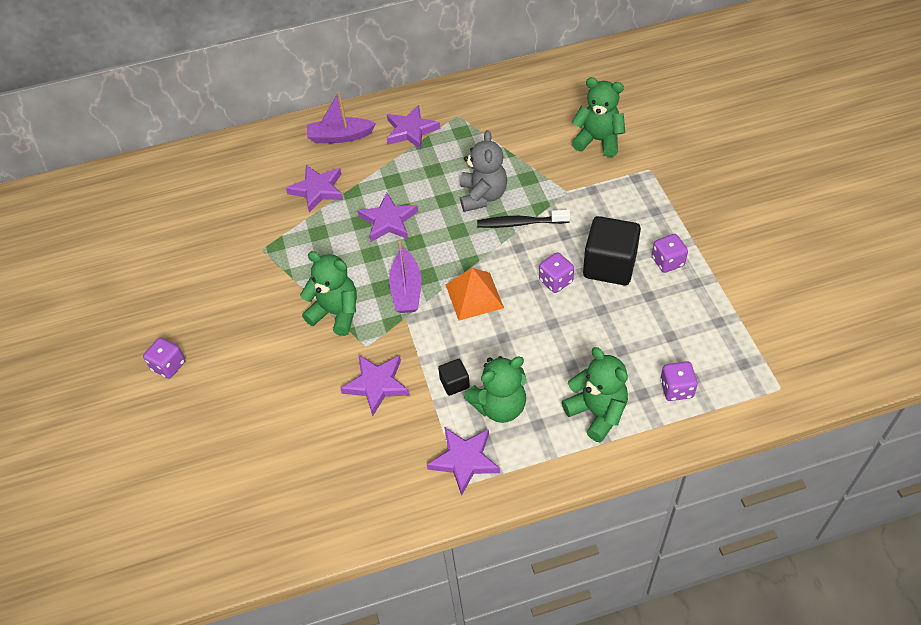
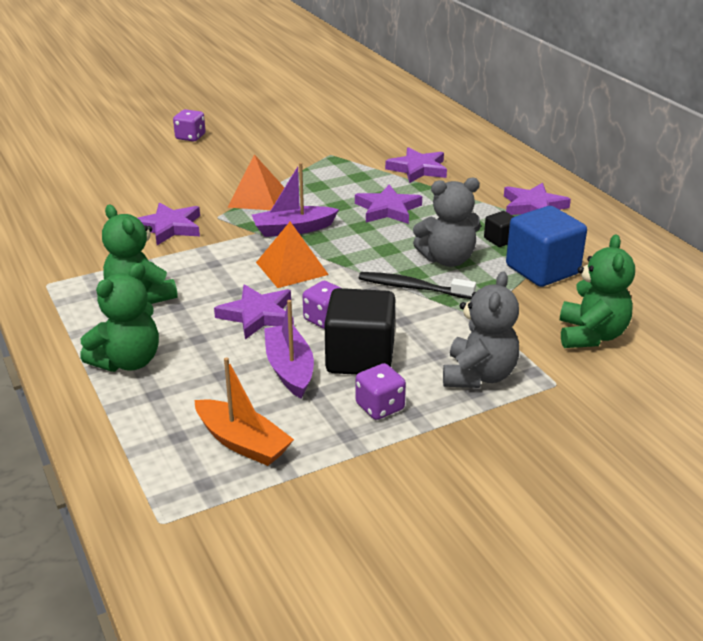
camera: 75 degrees right, 20 degrees down
(336, 313) = (256, 197): green teddy bear -> orange pyramid
(340, 136) = (501, 170): purple boat -> purple boat (289, 369)
(454, 383) = (171, 268): black cube -> black cube (500, 240)
(464, 460) = (74, 282): purple star -> purple star (258, 315)
(509, 146) = (542, 270): none -> blue cube
(520, 223) = (412, 288): black toothbrush -> black toothbrush turned 60 degrees counterclockwise
(637, 205) = (478, 376): none -> grey teddy bear
(676, 389) = (161, 422): purple dice -> none
(701, 340) = (242, 442): none -> orange boat

